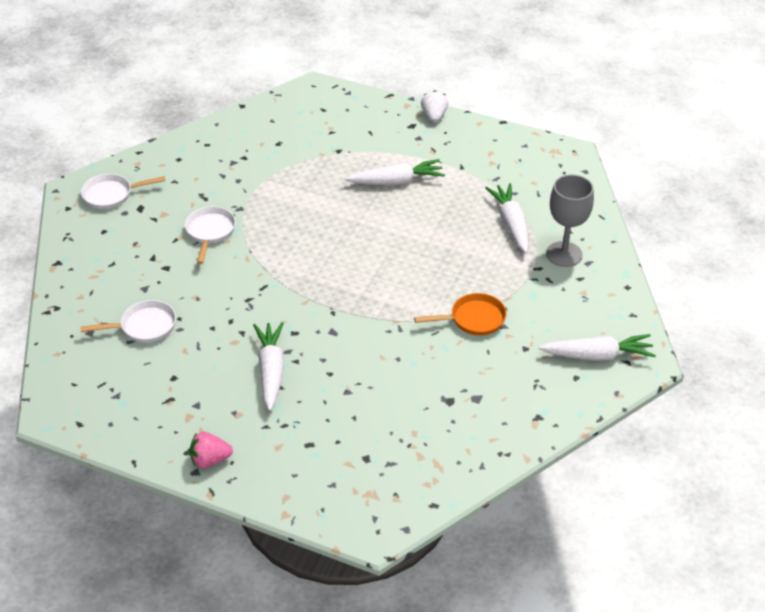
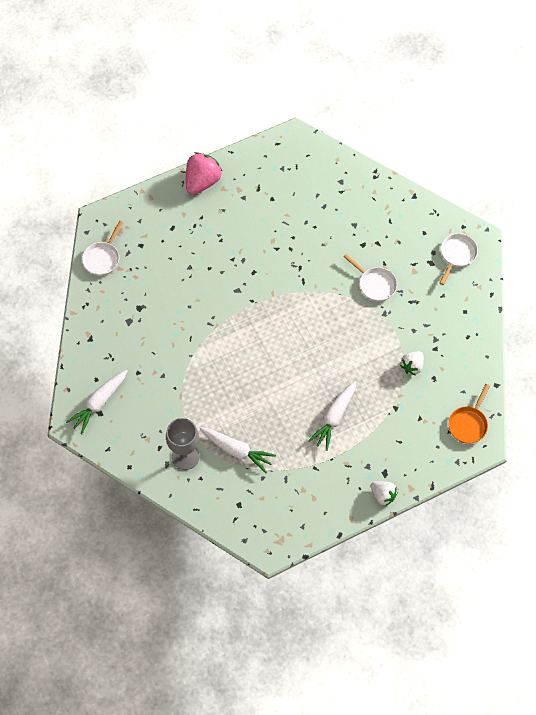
camera: 130 degrees right, 20 degrees up
(144, 326) = (322, 207): white pan -> white pan (102, 258)
(210, 460) = (202, 182): pink strawberry -> pink strawberry, size x1.68
(271, 370) = (236, 243): white carrot -> none
(281, 162) = (412, 366): none -> white strawberry
(473, 319) = (181, 365): orange pan -> orange pan (468, 424)

